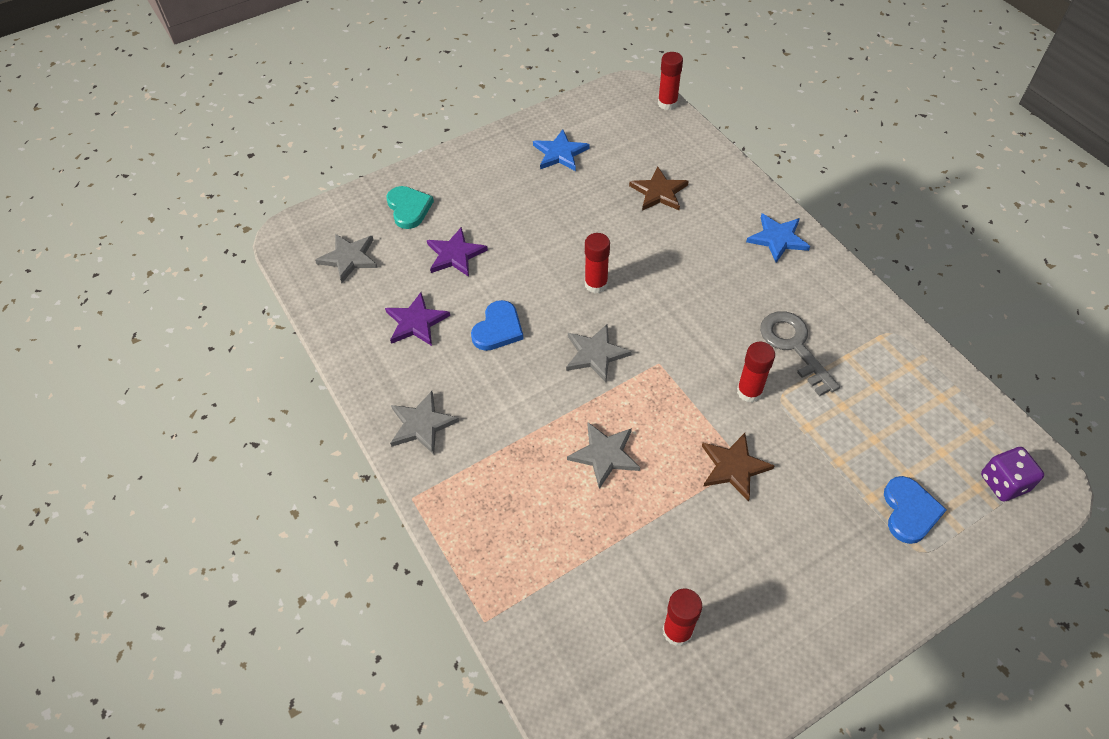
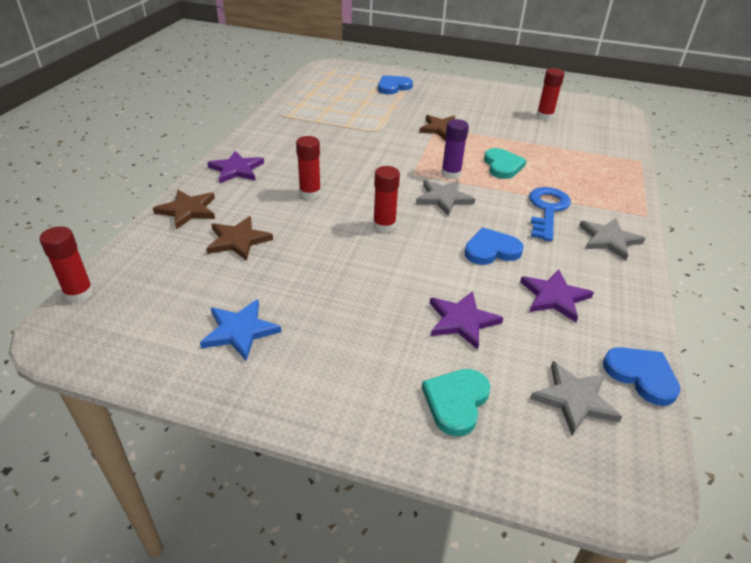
camera: 135 degrees left, 15 degrees down
(320, 304) = (641, 376): none -> blue heart
(502, 419) = (547, 210): none -> blue key
(604, 455) = (502, 166): grey star -> turquoise heart
(630, 394) = (451, 174): none -> purple glue stick
(729, 183) = (188, 210): none -> brown star
(749, 391) = (387, 140): red glue stick -> red glue stick (310, 193)
(778, 239) = (236, 169): blue star -> purple star
(794, 346) = (332, 137): grey key -> none
(1003, 483) = (343, 73): purple dice -> none

